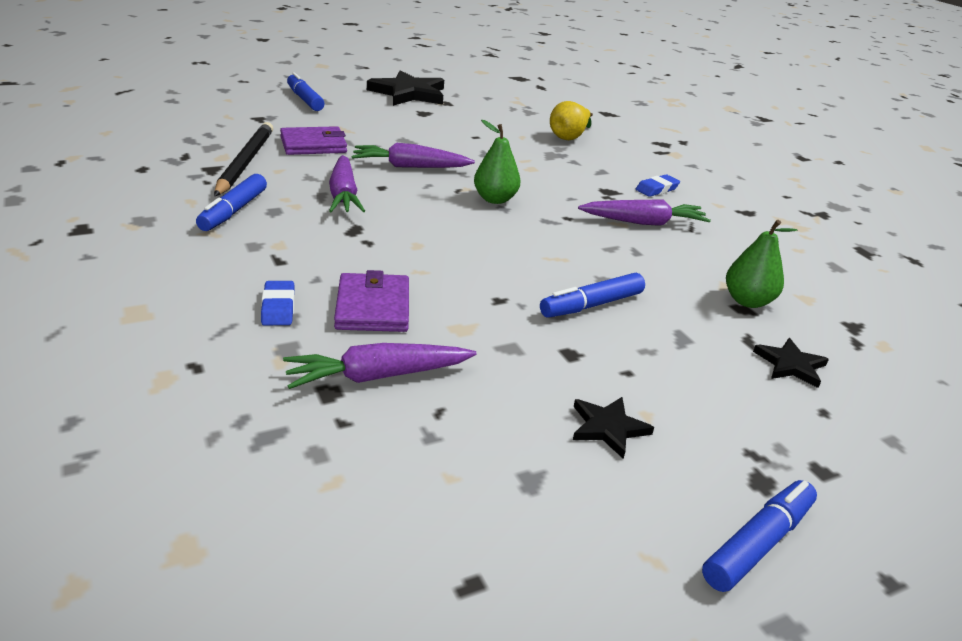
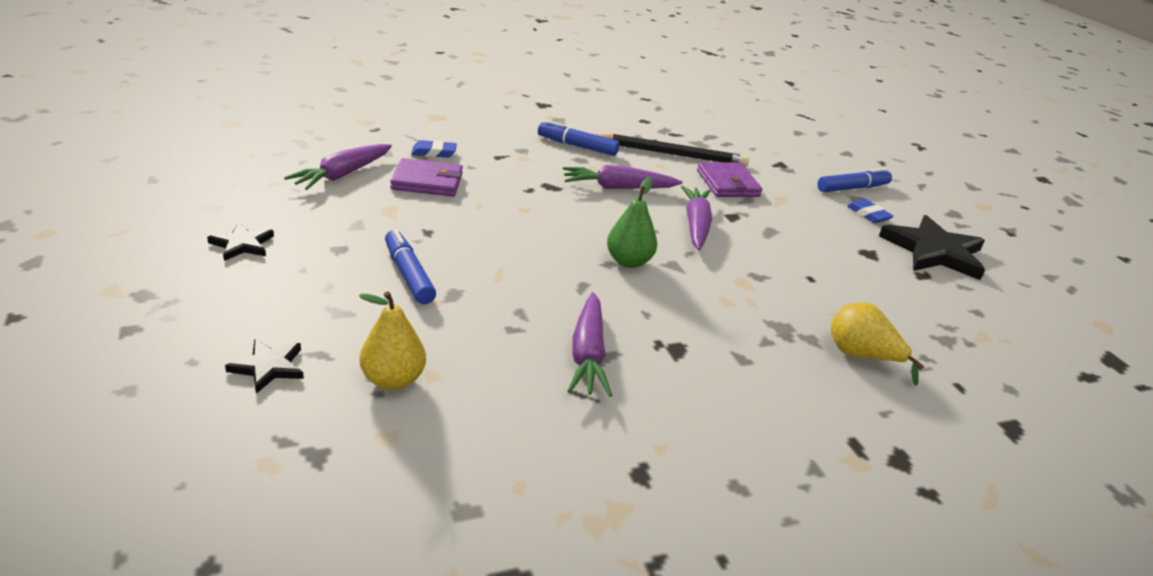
camera: 95 degrees right, 0 degrees up
(377, 376) = (342, 175): purple carrot -> purple carrot turned 135 degrees counterclockwise
(657, 189) = (697, 396): blue eraser -> blue eraser (868, 214)
(747, 301) = (393, 380): green pear -> yellow pear
(757, 543) = (95, 273): blue marker -> none

